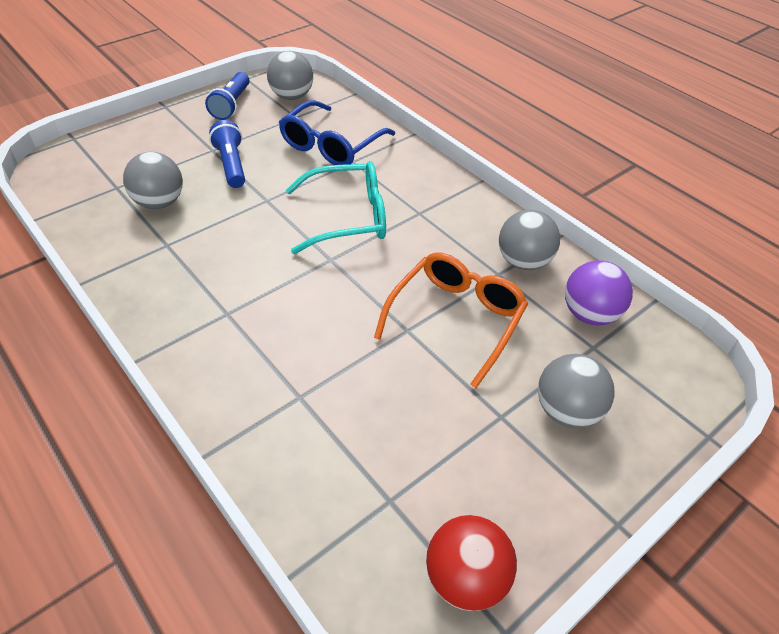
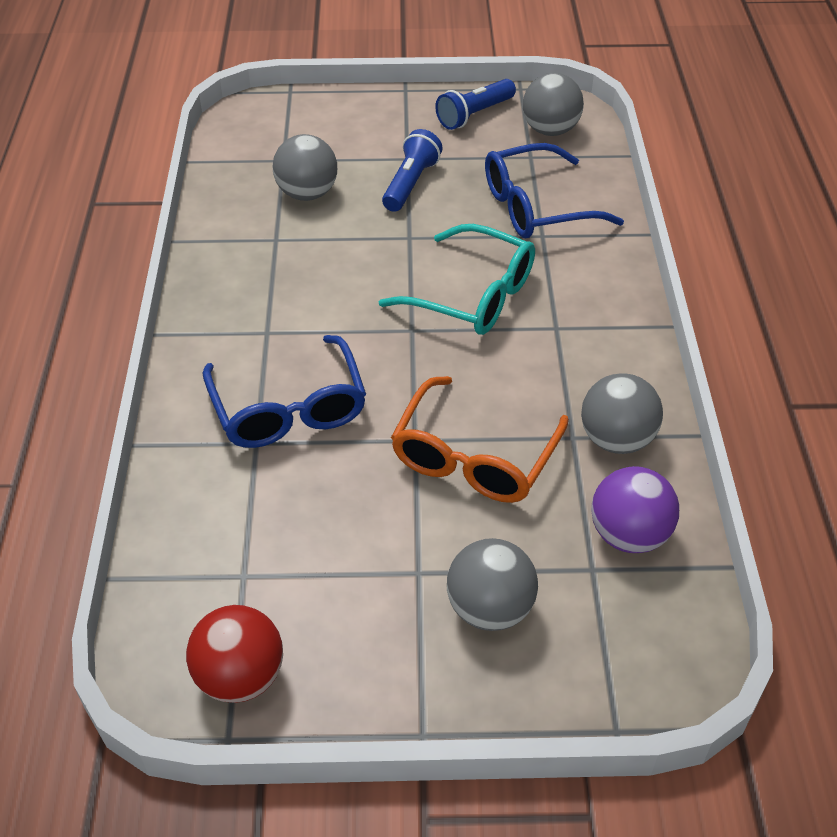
camera: 40 degrees right, 0 degrees up
(299, 358) = (288, 408): none -> blue glasses
(456, 319) = (474, 457): orange glasses -> orange glasses turned 135 degrees clockwise

